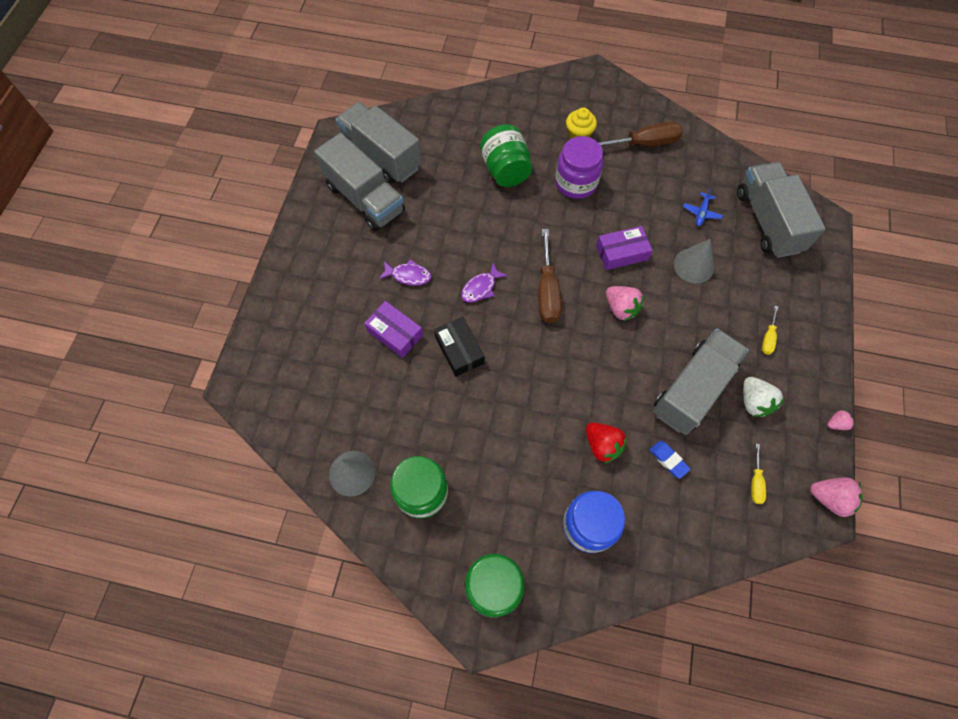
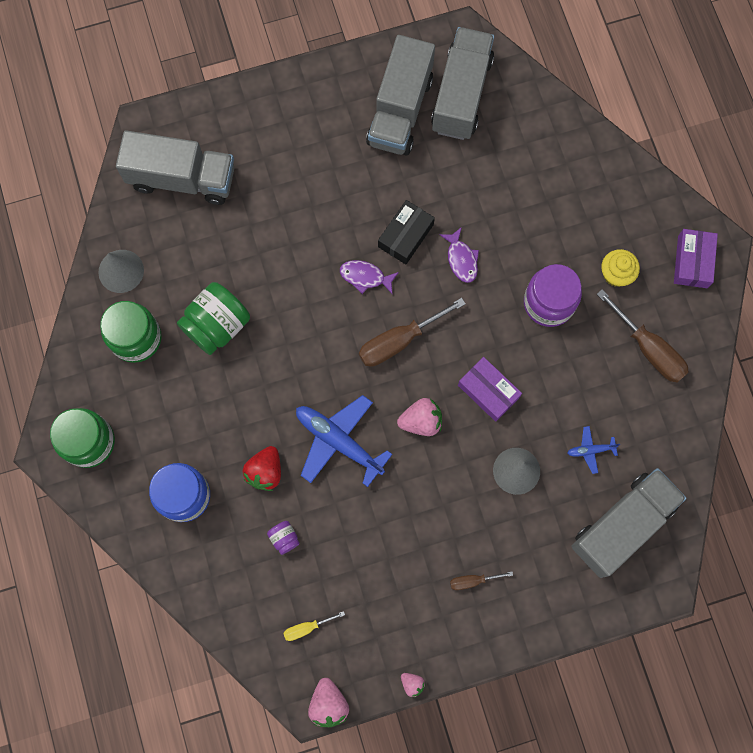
camera: 60 degrees right, 10 degrees up
(395, 333) = (271, 227): purple box -> purple box (692, 262)
(408, 275) = (338, 203): purple fish -> purple fish (461, 259)
(459, 350) = (287, 294): black box -> black box (405, 235)
(505, 170) = (520, 224): green jar -> green jar (217, 325)
(605, 375) = (338, 441): none -> blue plane
(621, 308) = (421, 421): pink strawberry -> pink strawberry turned 120 degrees counterclockwise
(668, 460) = (284, 538): blue eraser -> purple jar
(692, 389) = (370, 530): grey truck -> grey truck (182, 178)
(754, 402) = (390, 594): white strawberry -> none
(768, 338) = (473, 581): yellow screwdriver -> brown screwdriver

